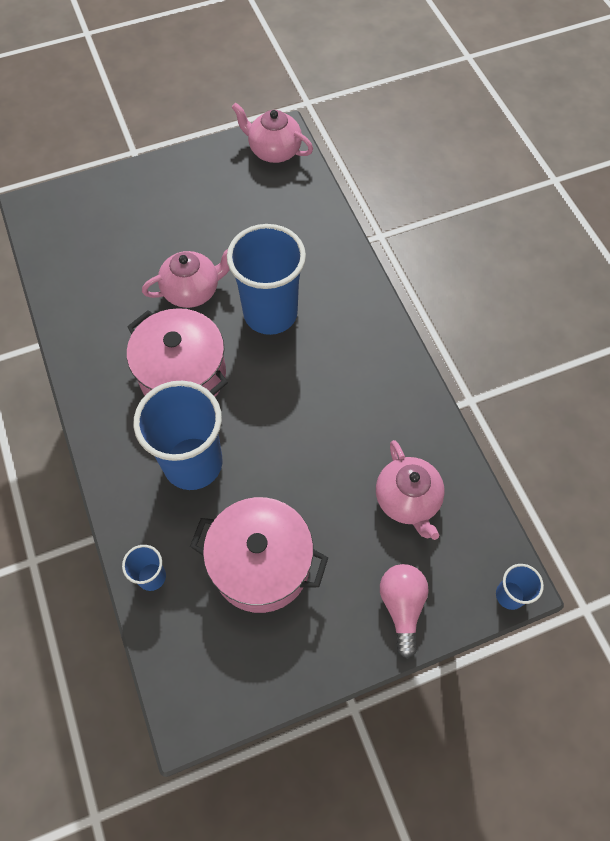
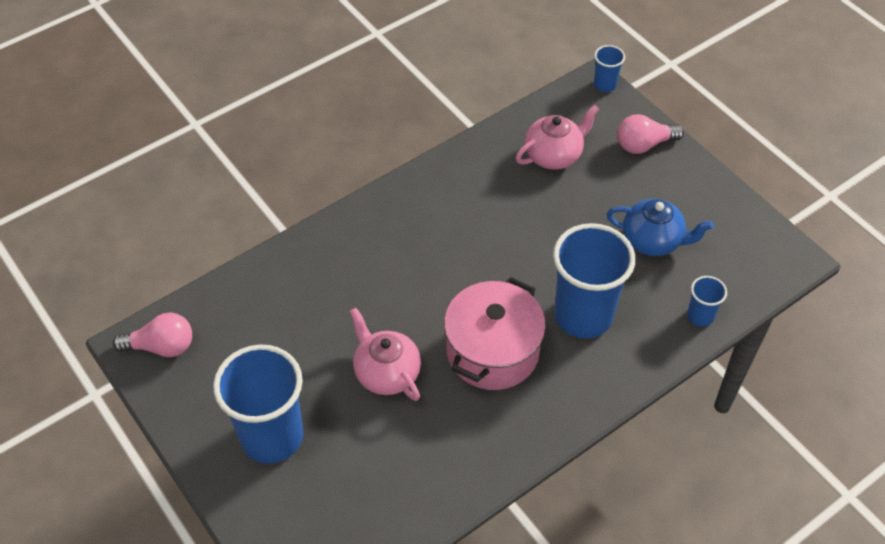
camera: 105 degrees left, 10 degrees down
(261, 564) = (653, 241): pink pot -> blue teapot
(270, 313) = (395, 295): blue cup -> blue cup (272, 436)
(274, 151) = (161, 346): pink teapot -> pink light bulb

